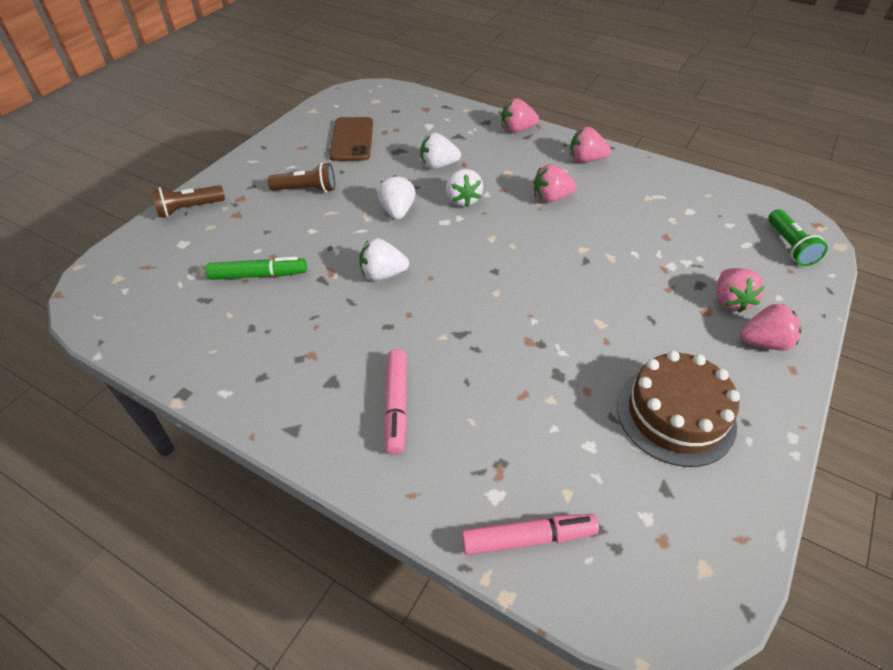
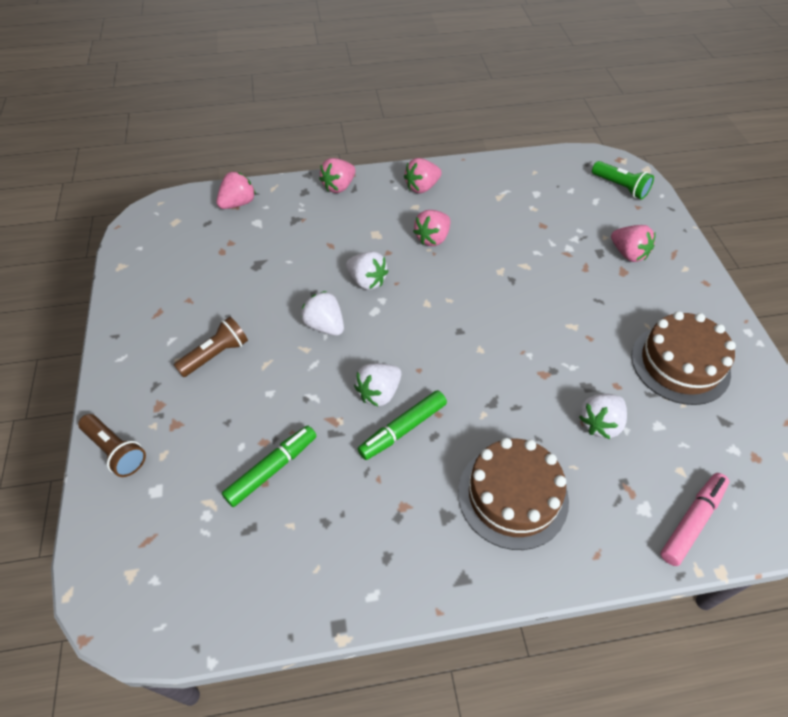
camera: 40 degrees left, 5 degrees up
(189, 209) = (116, 451): brown flashlight -> brown flashlight turned 75 degrees counterclockwise
(352, 139) = (199, 277): brown phone -> none
(371, 307) = (403, 429): none -> green marker
(396, 405) = (512, 496): pink marker -> brown cake
(438, 165) = (310, 259): white strawberry -> white strawberry (600, 423)
(763, 342) = (674, 273): pink strawberry -> pink strawberry (238, 203)

